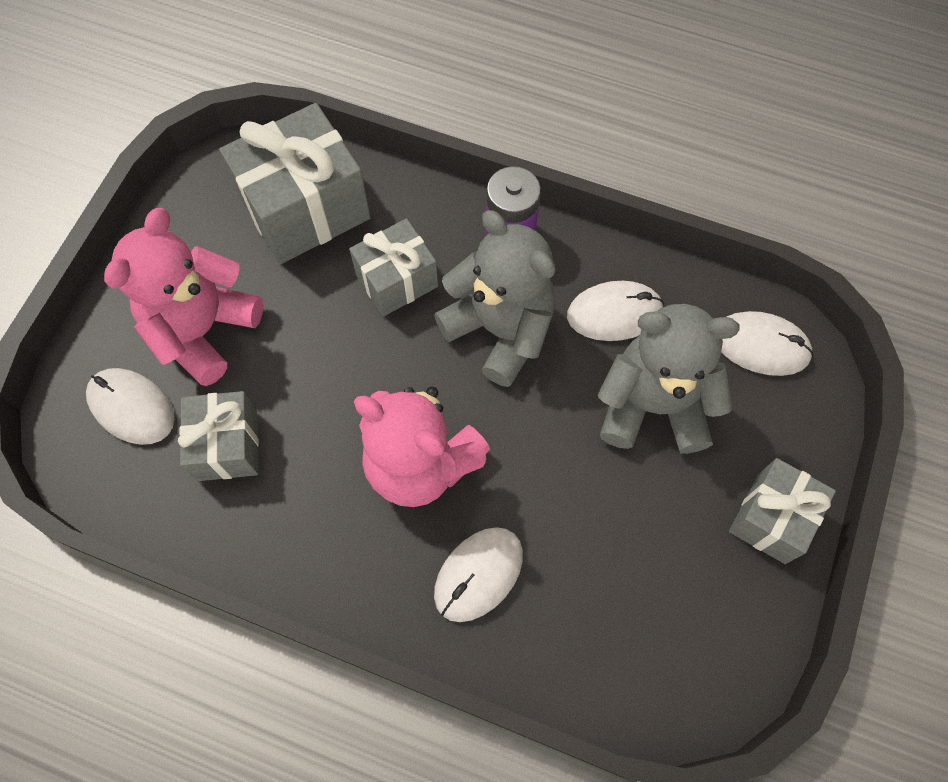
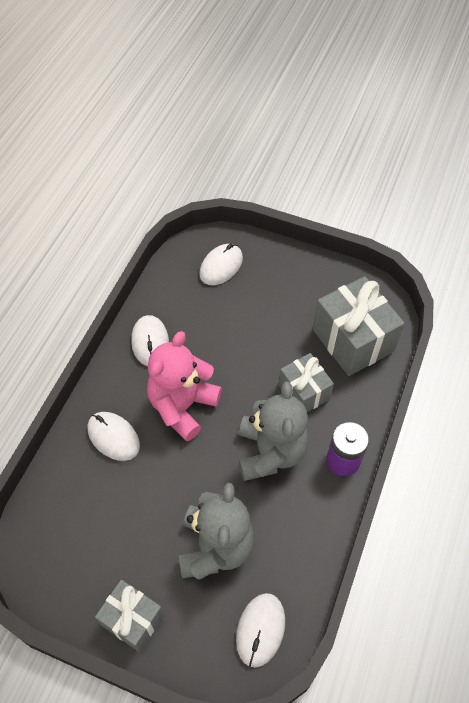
camera: 90 degrees right, 10 degrees down
(203, 330) = (268, 294): pink teddy bear -> none
(228, 445) = (197, 311): grey gift -> none
(500, 330) = (270, 452): grey teddy bear -> grey teddy bear turned 45 degrees counterclockwise
(614, 313) = (284, 526): white mouse -> white mouse (150, 342)

